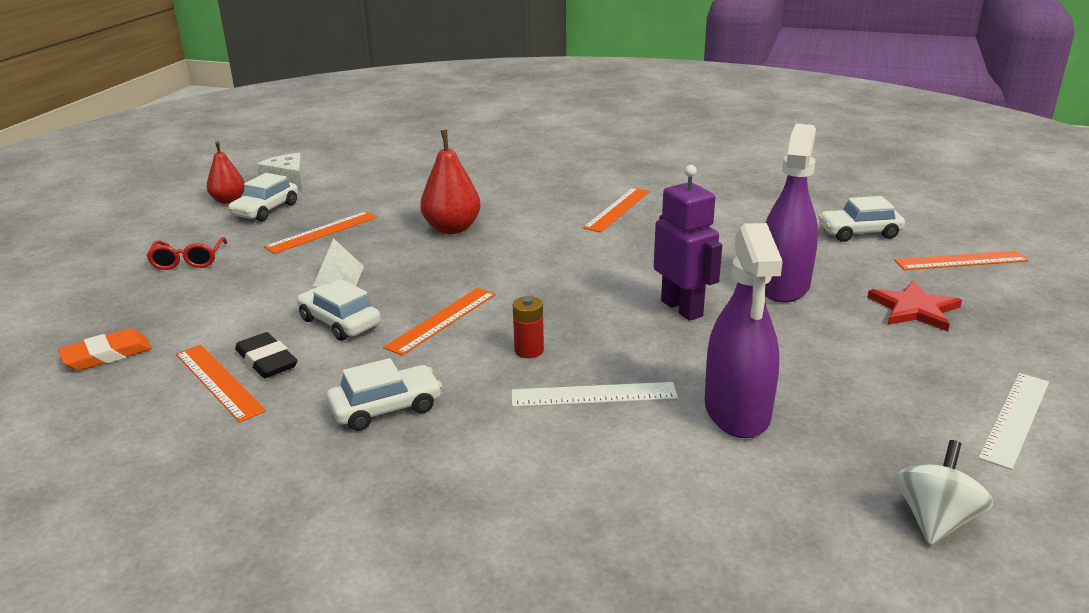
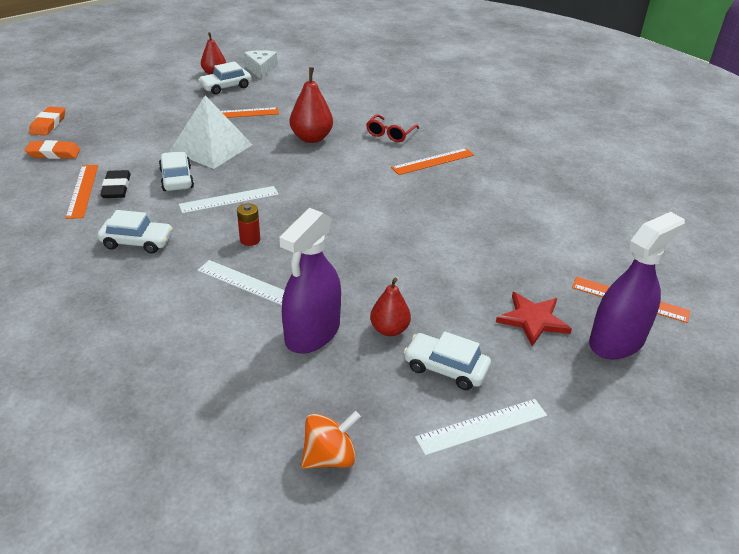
camera: 30 degrees right, 10 degrees up
(47, 325) = (48, 124): none -> orange eraser
(188, 261) = (150, 108): red glasses -> red glasses (390, 134)
(339, 276) = (211, 147): white pyramid -> white pyramid, size x2.01
(442, 320) = (229, 199): orange ruler -> white ruler
(682, 308) = (375, 251): purple robot -> none
(783, 286) = (464, 263): purple spray bottle -> purple spray bottle (616, 341)
(806, 373) = (389, 329): none -> red pear
(859, 233) = (582, 245): white car -> white car (446, 368)
(935, 520) = (329, 457): white spinning top -> orange spinning top

